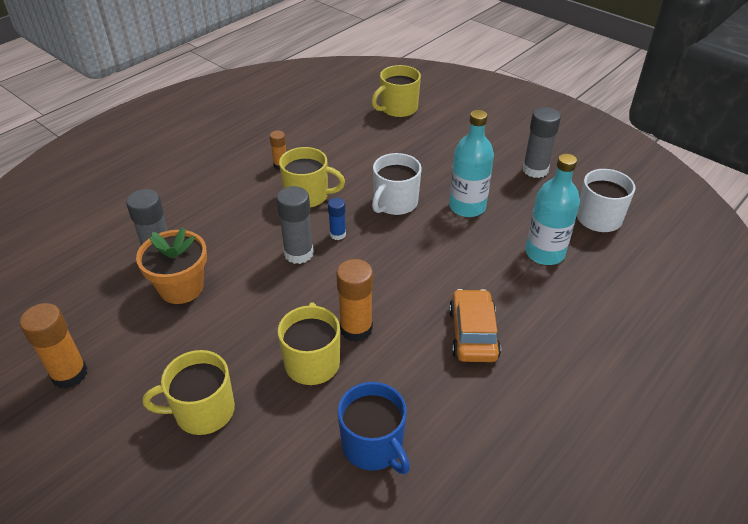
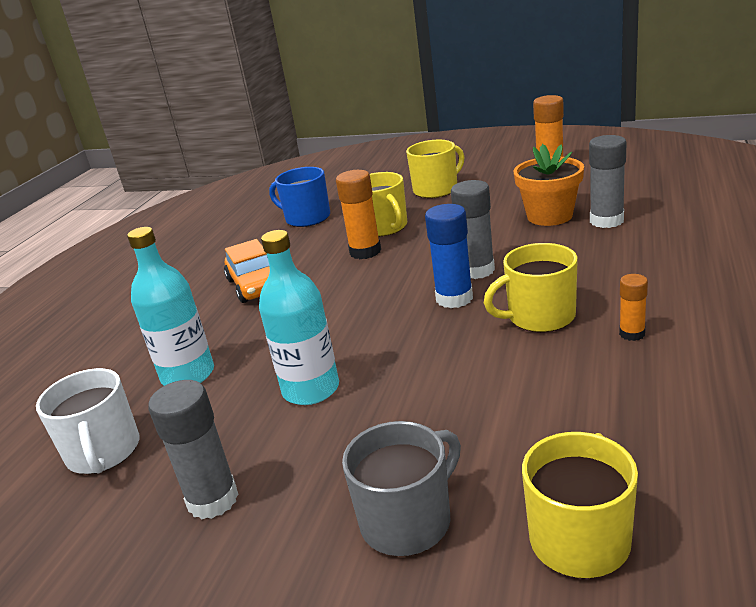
camera: 160 degrees right, 15 degrees down
(338, 234) = (454, 298): blue glue stick -> blue glue stick, size x1.76
(395, 203) = (416, 354): white mug -> none
(453, 133) = (407, 520): none -> grey mug

